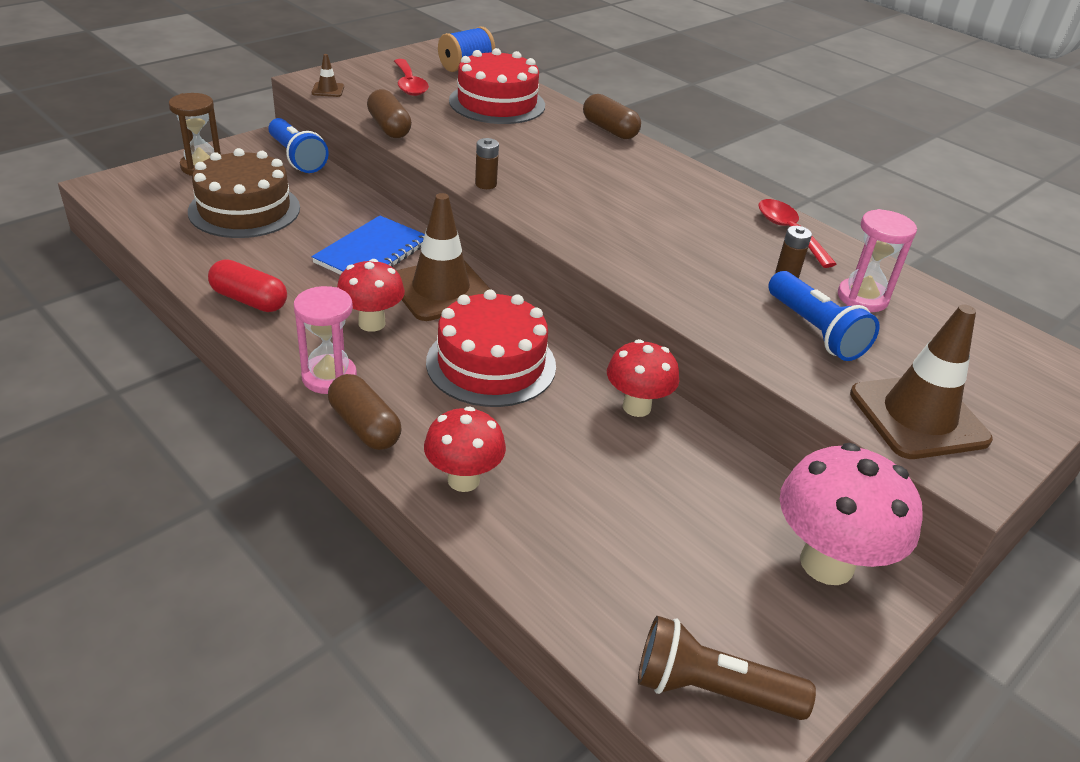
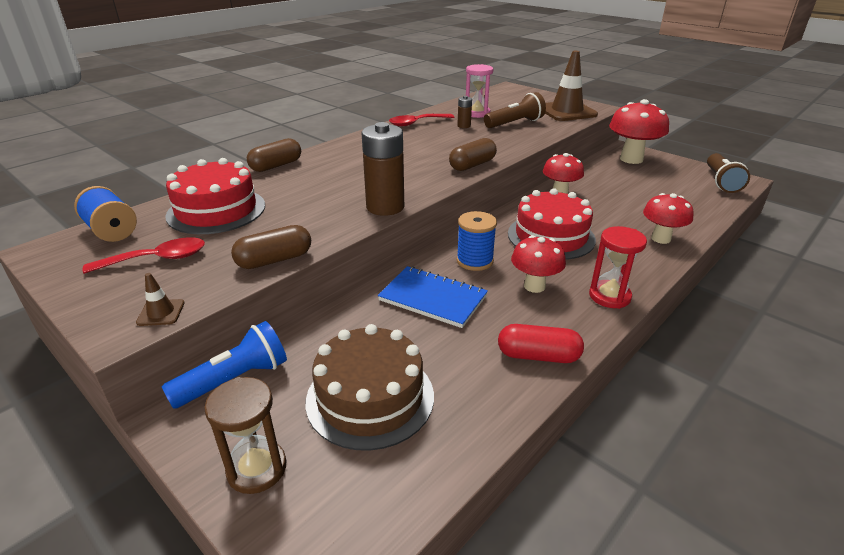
camera: 90 degrees left, 5 degrees down
(249, 300) = (538, 356): red capsule -> red capsule turned 75 degrees clockwise
(329, 377) = (609, 296): pink hourglass -> red hourglass
(365, 426) = (646, 275): brown capsule -> brown capsule (472, 165)
(441, 290) = (474, 261): brown traffic cone -> blue spool
(485, 184) = (385, 207): brown battery -> brown battery, size x2.10
(815, 331) = (515, 123): blue flashlight -> brown flashlight
(826, 563) = (631, 159): pink mushroom -> red mushroom

